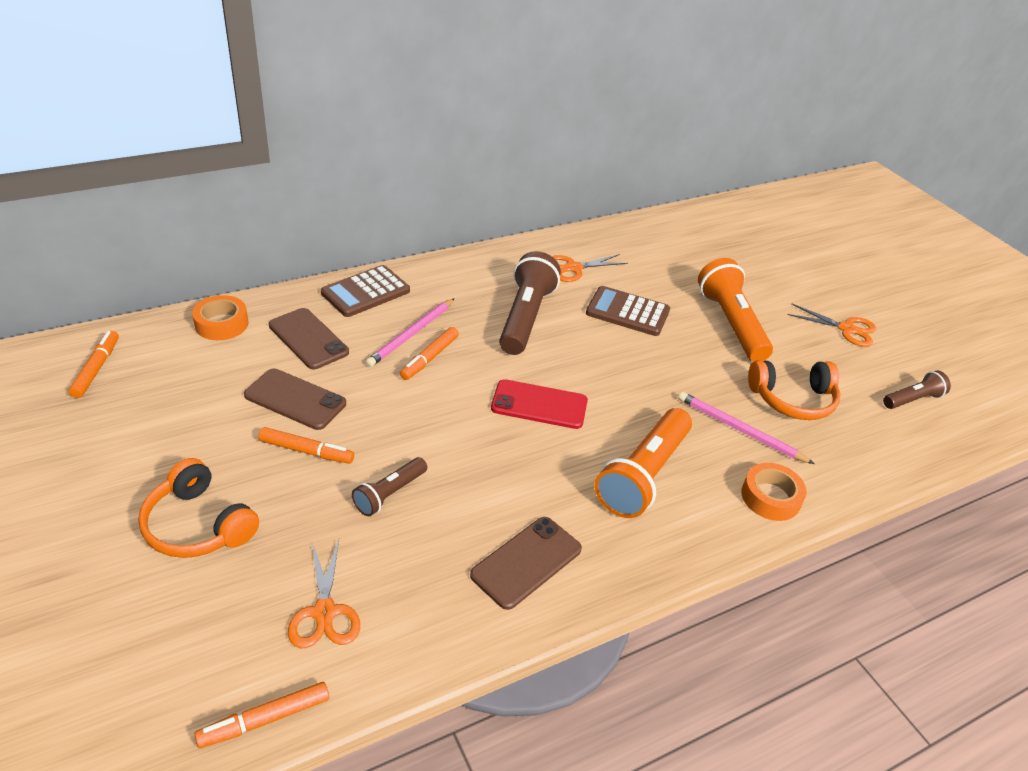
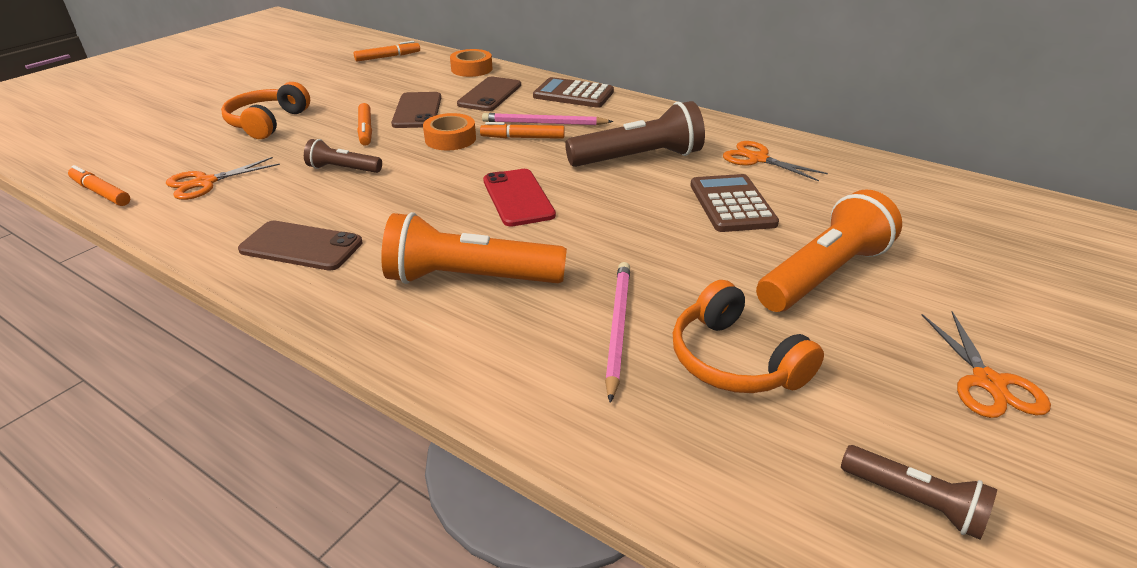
camera: 65 degrees right, 5 degrees down
(770, 497) = (514, 380): orange tape -> orange tape (450, 139)

